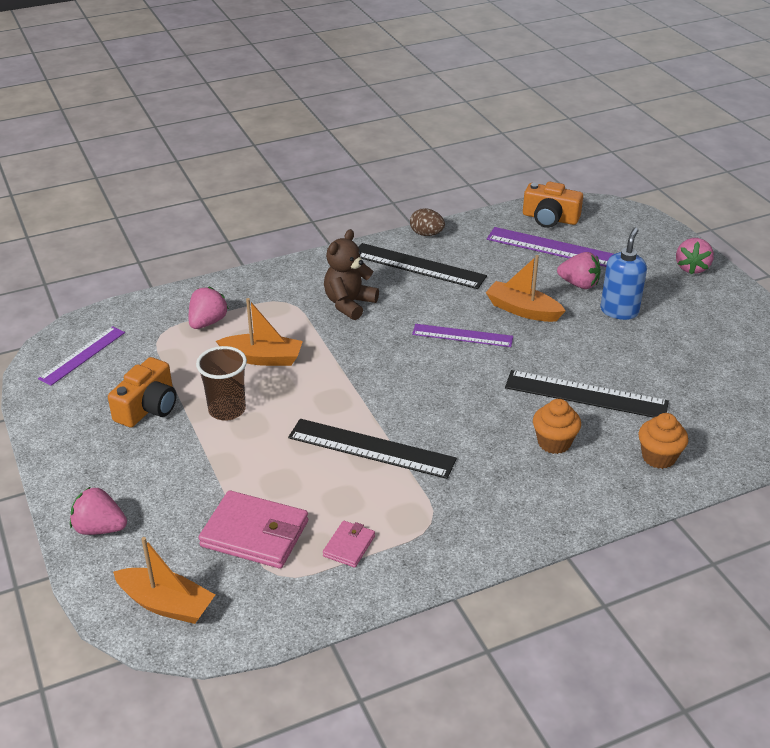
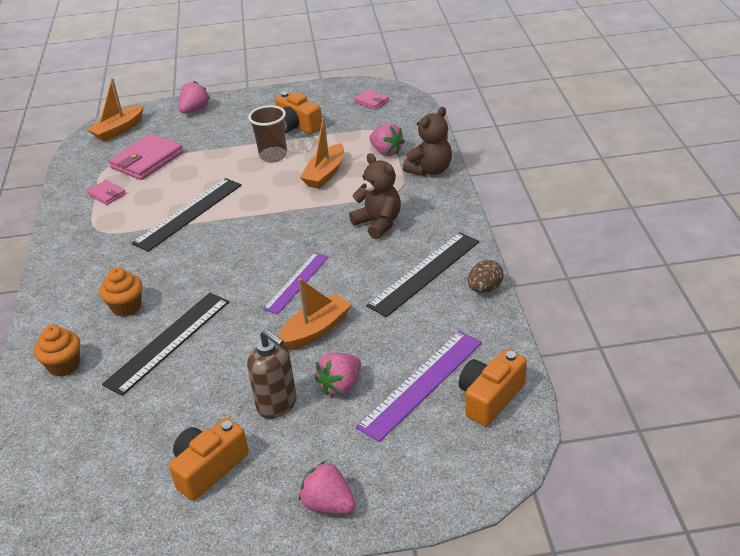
camera: 110 degrees right, 0 degrees up
(82, 355) = (371, 101): purple ruler -> pink wallet
(243, 287) = (430, 170): none -> brown teddy bear
(619, 311) = (277, 404): blue soap dispenser -> brown soap dispenser
(704, 329) = (208, 468): none -> orange camera

